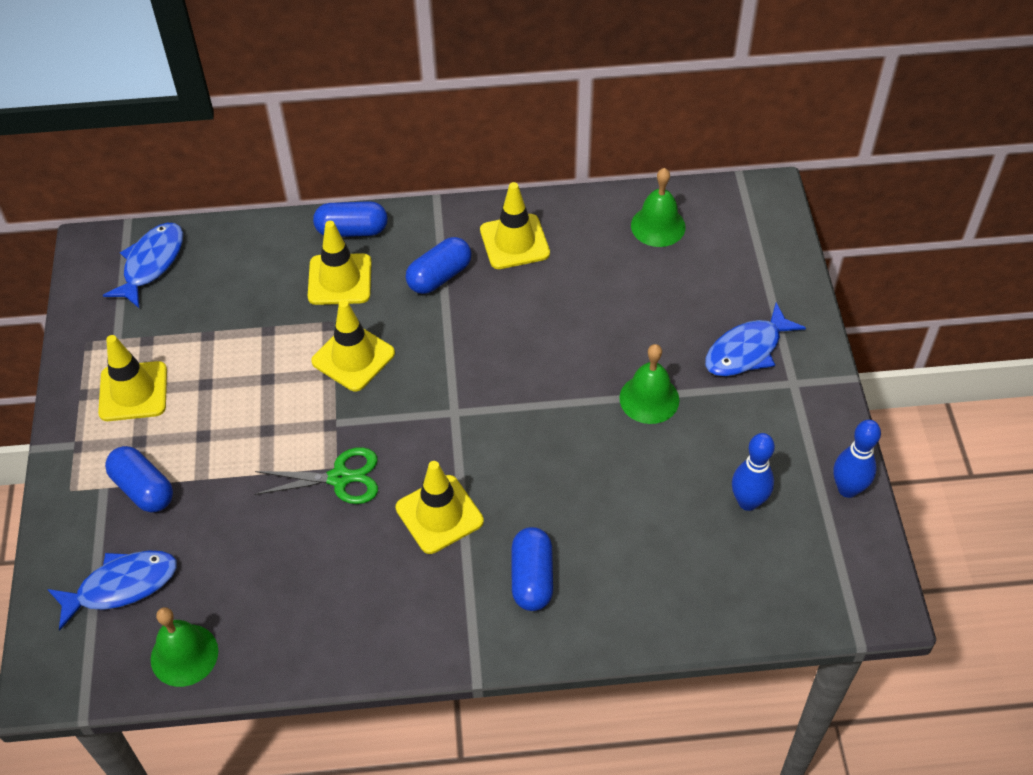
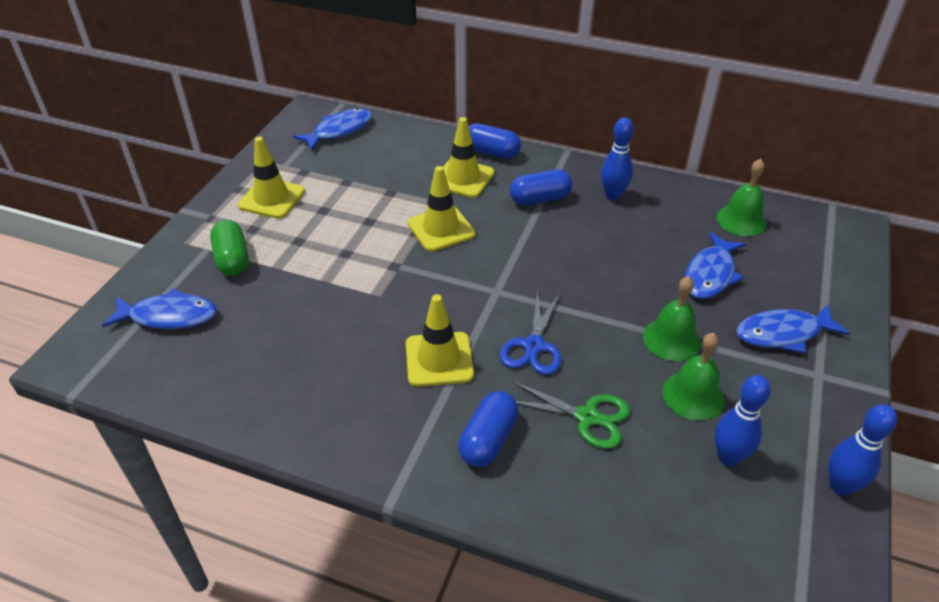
camera: 25 degrees right, 10 degrees down
(143, 489) = (232, 259): blue capsule -> green capsule
(184, 655) = (175, 382): green bell -> green bell (693, 395)
(340, 478) = (377, 304): green scissors -> green scissors (587, 417)
(514, 242) = (613, 195): yellow traffic cone -> blue bowling pin
(523, 461) = (533, 346): none -> blue scissors
(654, 307) = (710, 274): none -> blue fish

